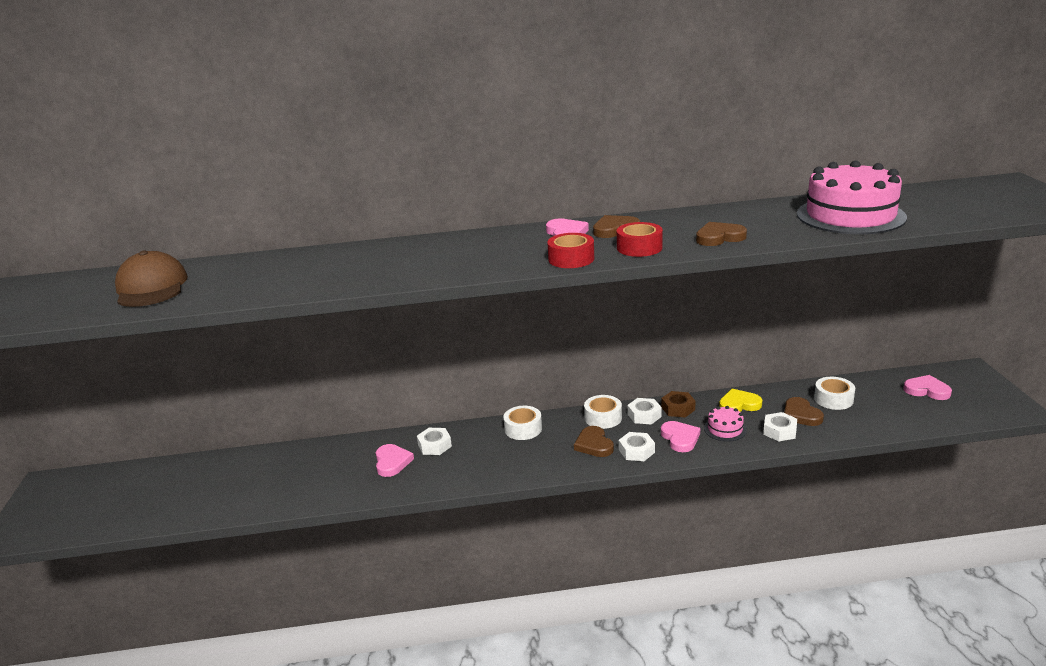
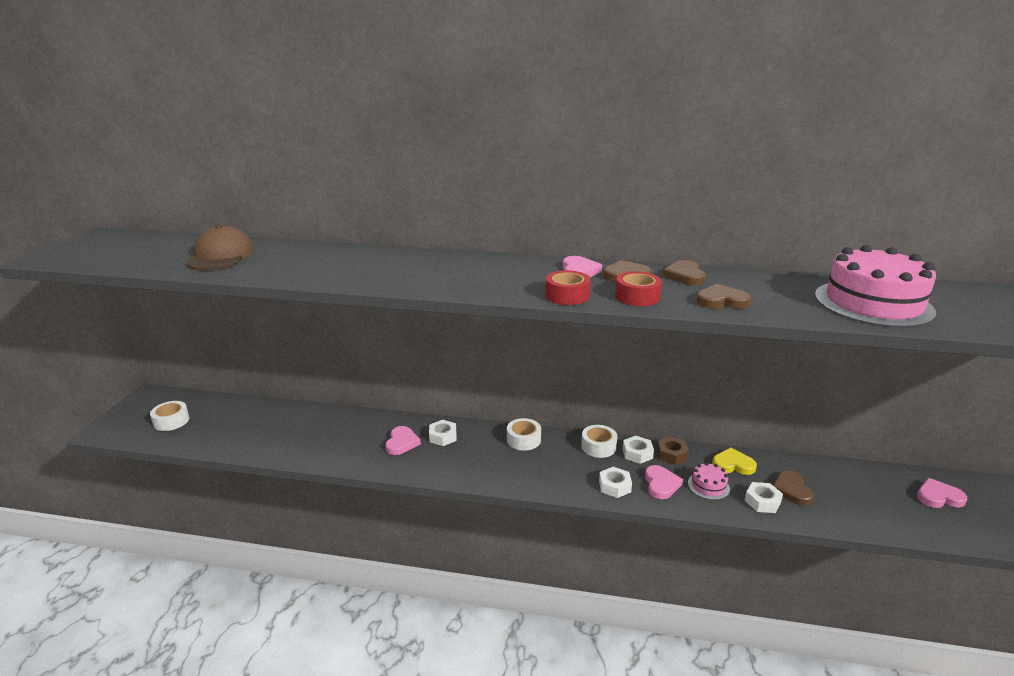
camera: 15 degrees right, 0 degrees up
(594, 444) = (578, 470): brown heart -> brown heart (685, 276)
(833, 399) = (832, 482): white tape -> white tape (171, 421)
(927, 390) = (938, 497): pink heart -> pink heart turned 45 degrees counterclockwise

